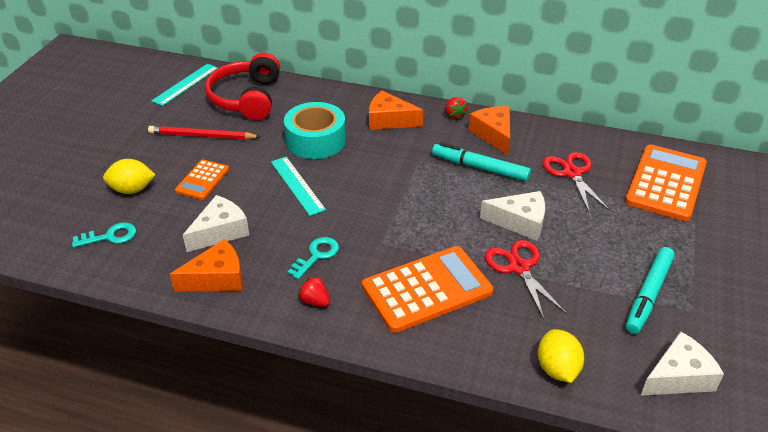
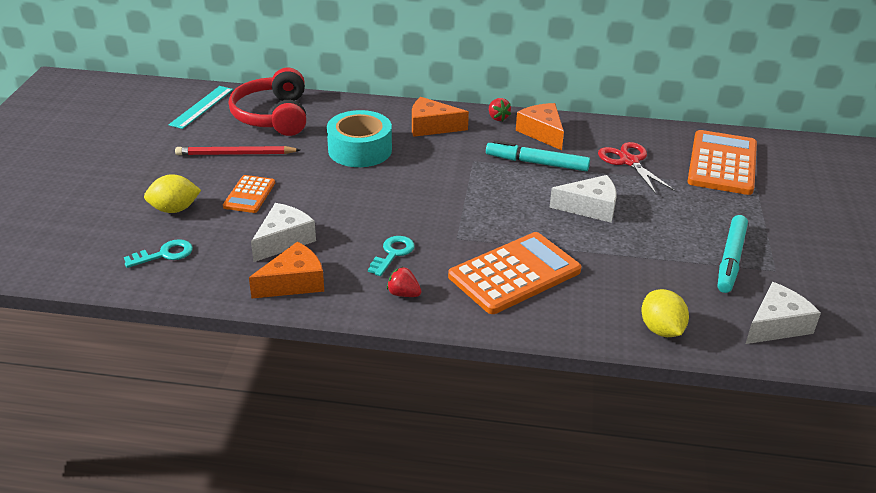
camera: 10 degrees left, 5 degrees down
(297, 185) = (353, 192): turquoise ruler -> none
(519, 267) = (600, 247): red scissors -> none

